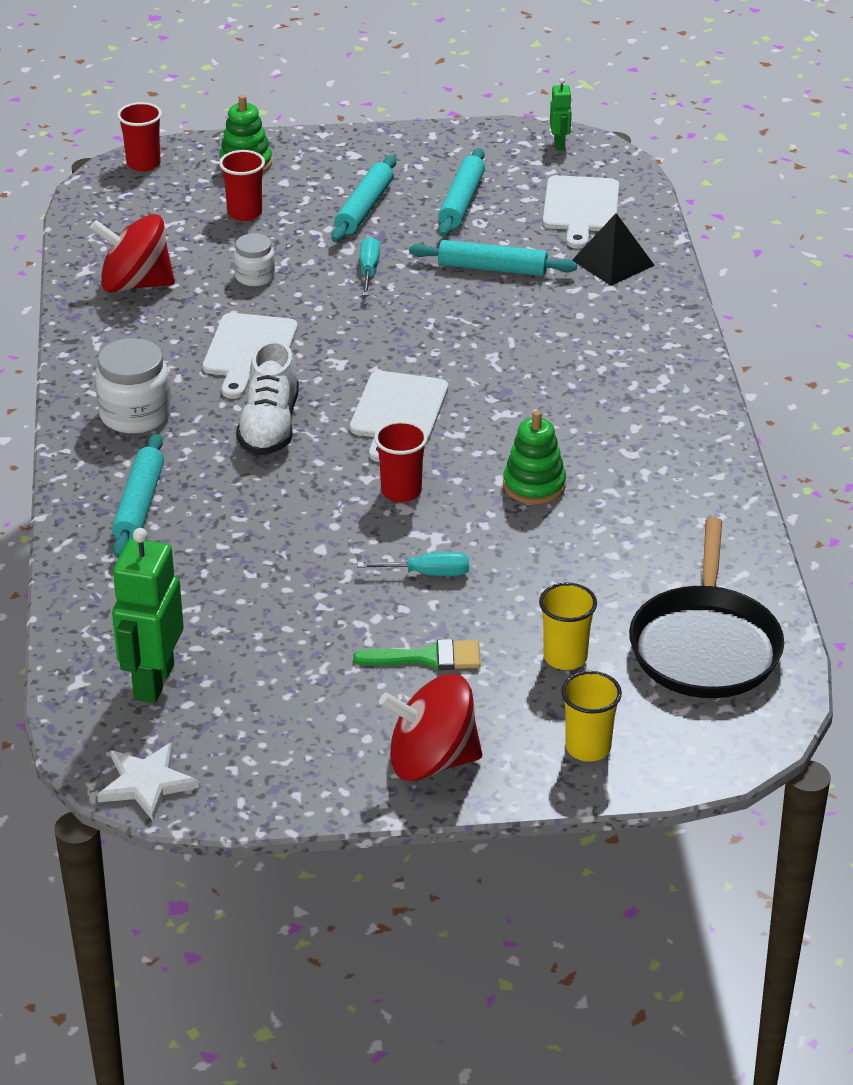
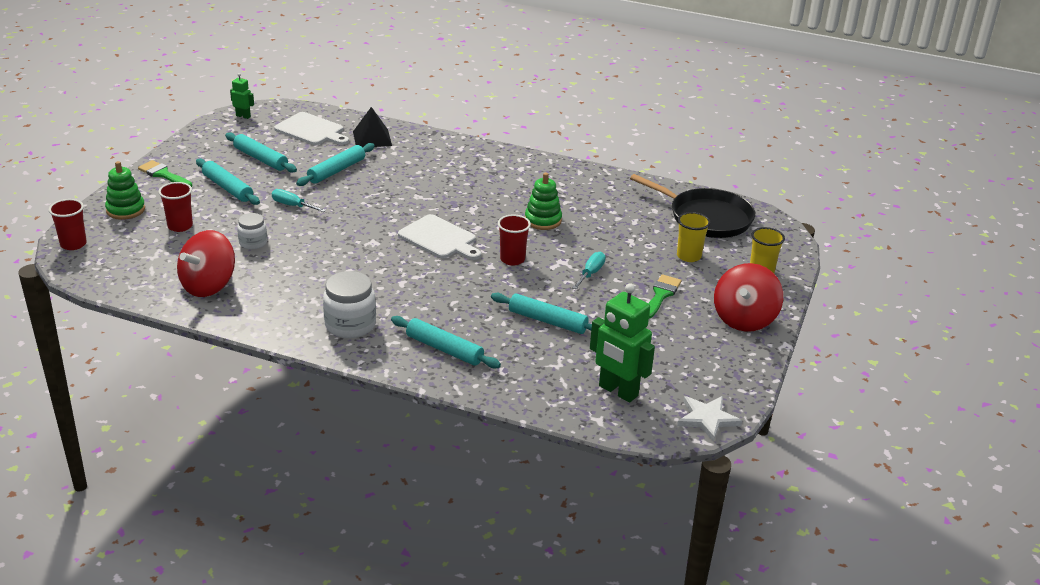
camera: 65 degrees left, 5 degrees down
(249, 351) = (329, 267): white cutting board -> none
(269, 426) = (411, 282): white shoe -> none
(271, 570) = (547, 321): none -> turquoise rolling pin
(350, 152) = (163, 174): none -> green brush

